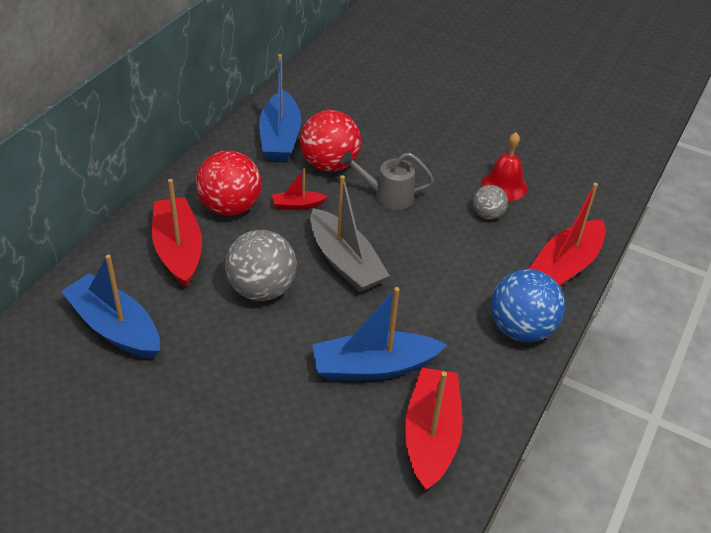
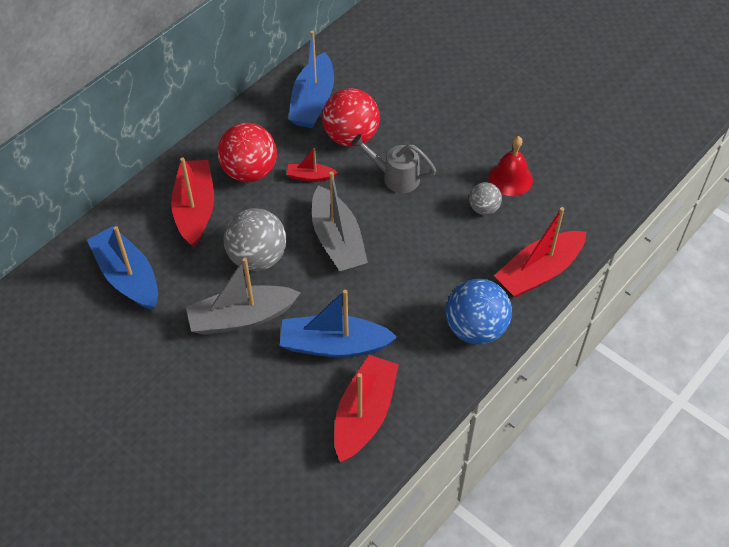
camera: 15 degrees right, 10 degrees up
(260, 353) = (241, 318): none -> grey boat

